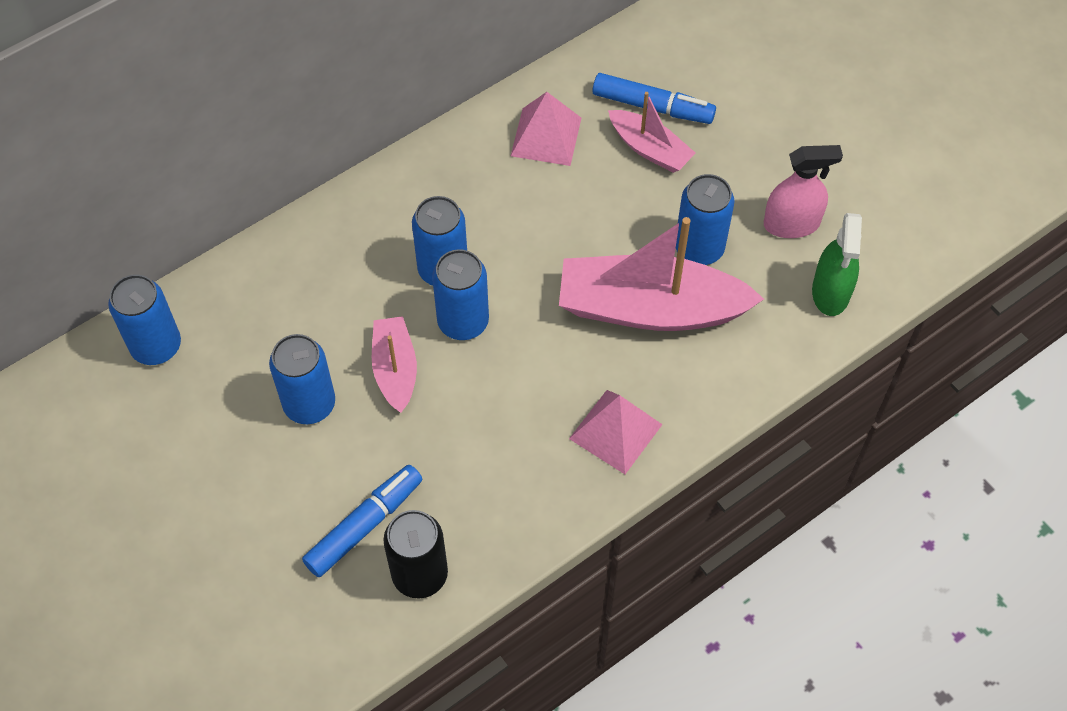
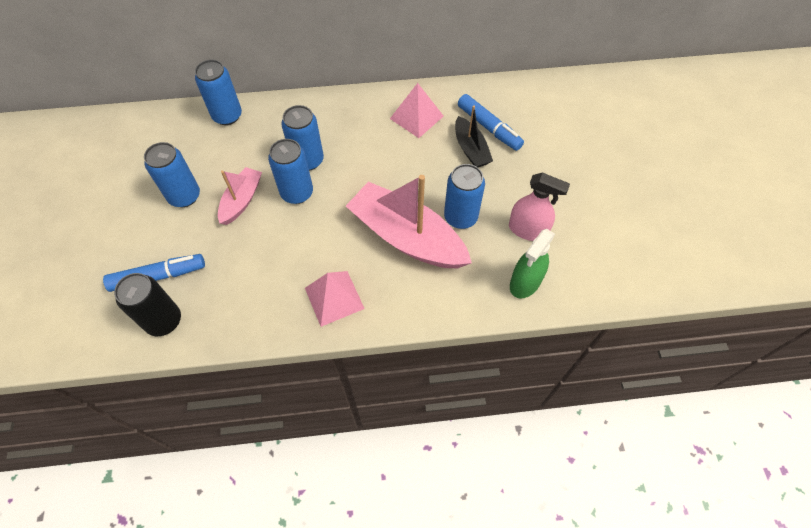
camera: 30 degrees right, 0 degrees up
(156, 346) = (137, 130): blue can -> blue can (227, 116)
(649, 149) = (470, 149): pink boat -> black boat

